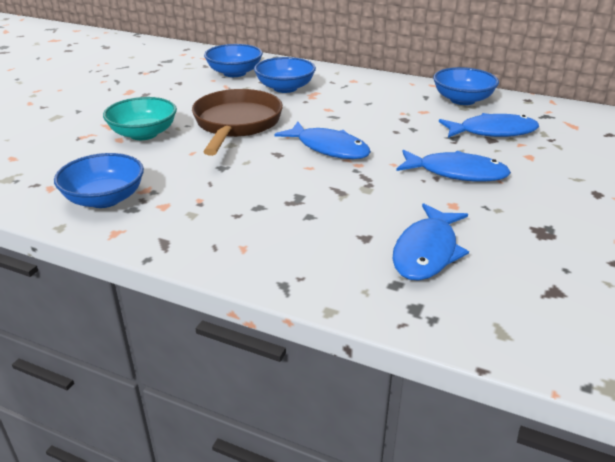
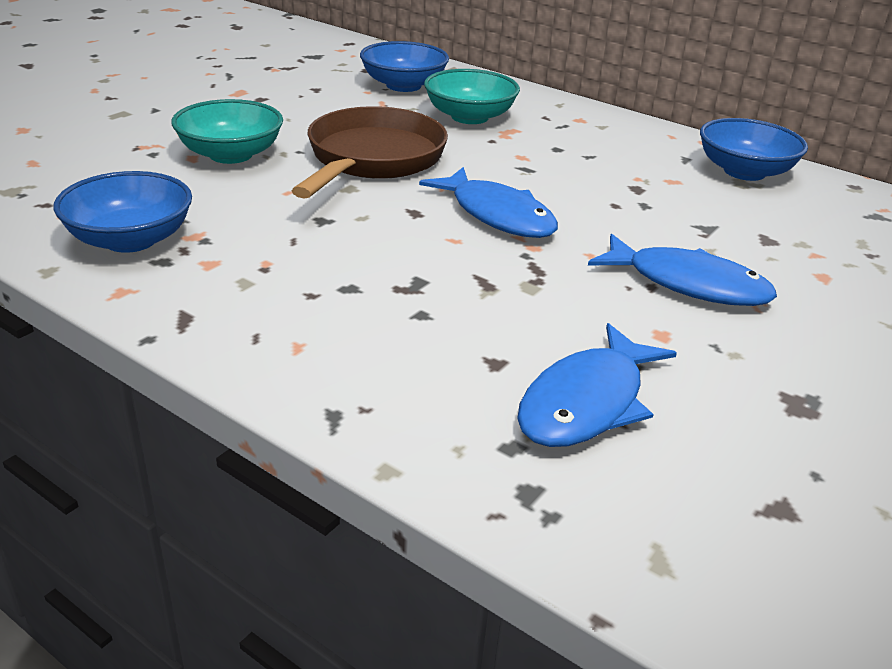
camera: 10 degrees right, 0 degrees up
(285, 88) = (469, 117): blue bowl -> turquoise bowl
(492, 132) = (775, 228): blue fish -> none

